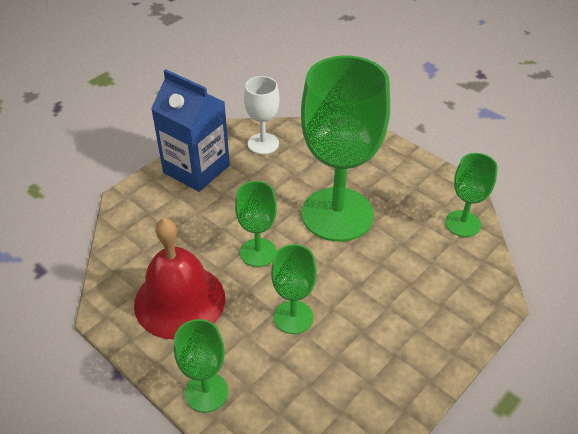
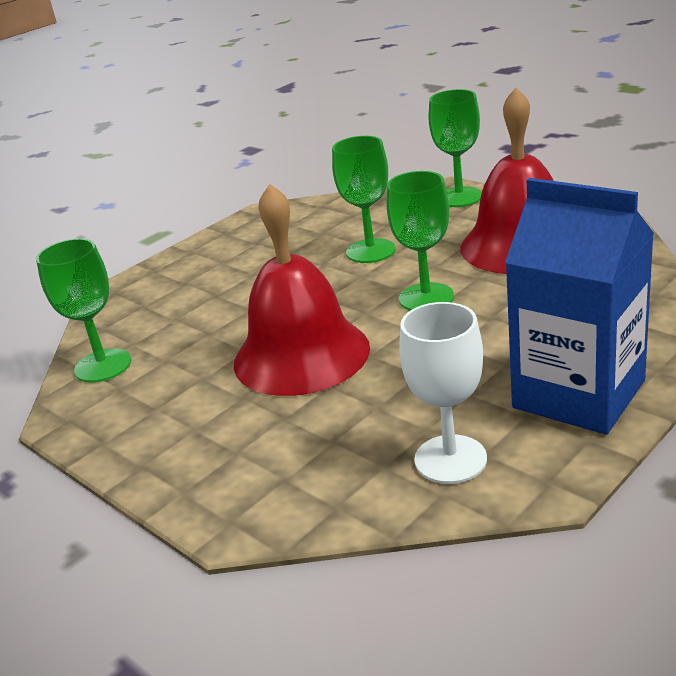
camera: 175 degrees left, 15 degrees down
(337, 214) = (301, 355): green goblet -> red bell

